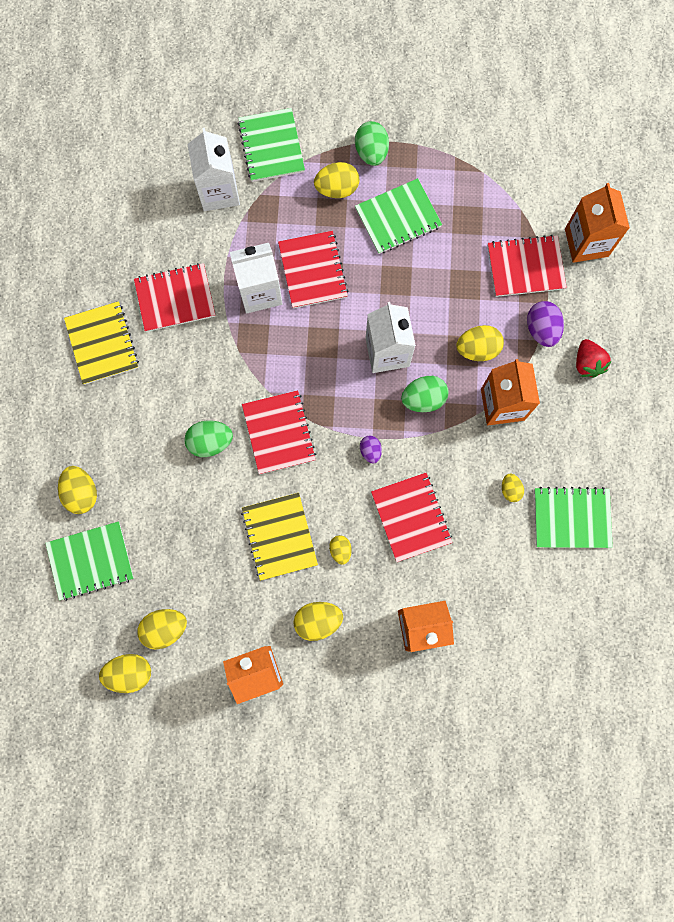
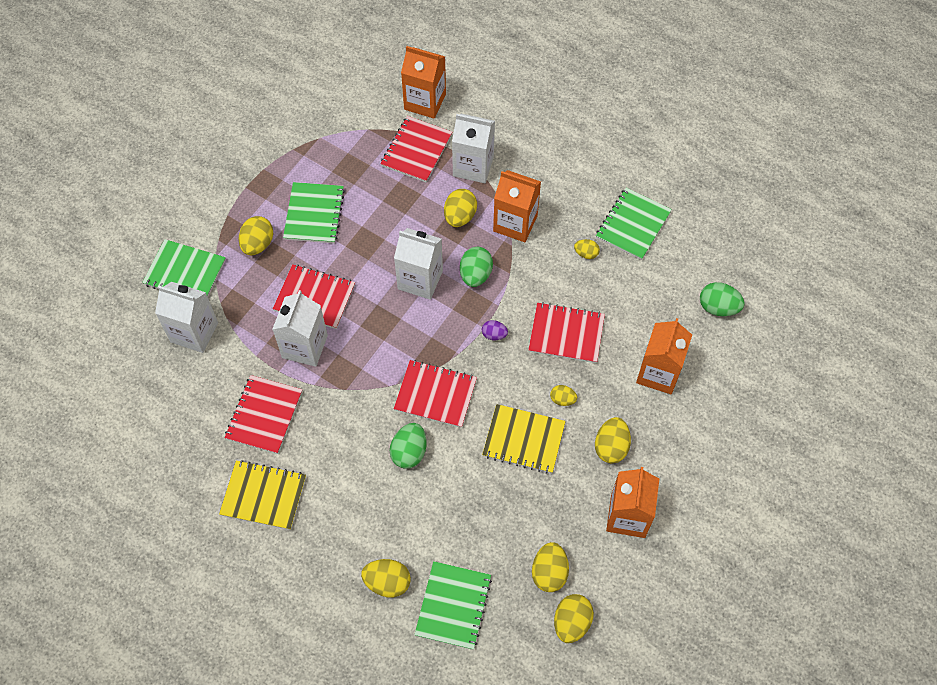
camera: 60 degrees left, 15 degrees down
(371, 152) = (245, 204): green egg -> green egg (718, 307)
(541, 329) = (473, 166): purple egg -> white carton
(587, 363) = (519, 151): red strawberry -> none

